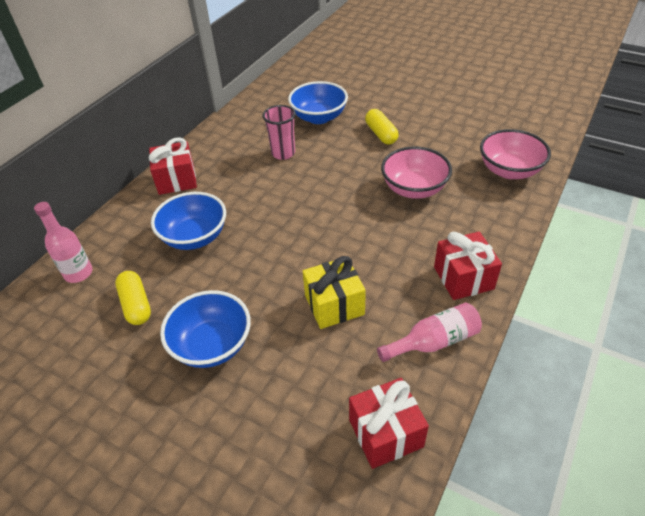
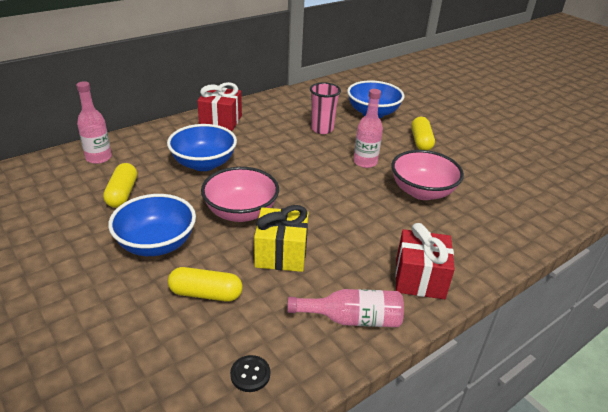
camera: 20 degrees right, 10 degrees down
(295, 375) = (206, 294): none -> yellow capsule
(346, 176) = (365, 162): none -> pink bottle
(385, 433) = (250, 374): red gift -> black button
(509, 170) = (531, 208): pink bowl -> pink bowl (241, 212)

